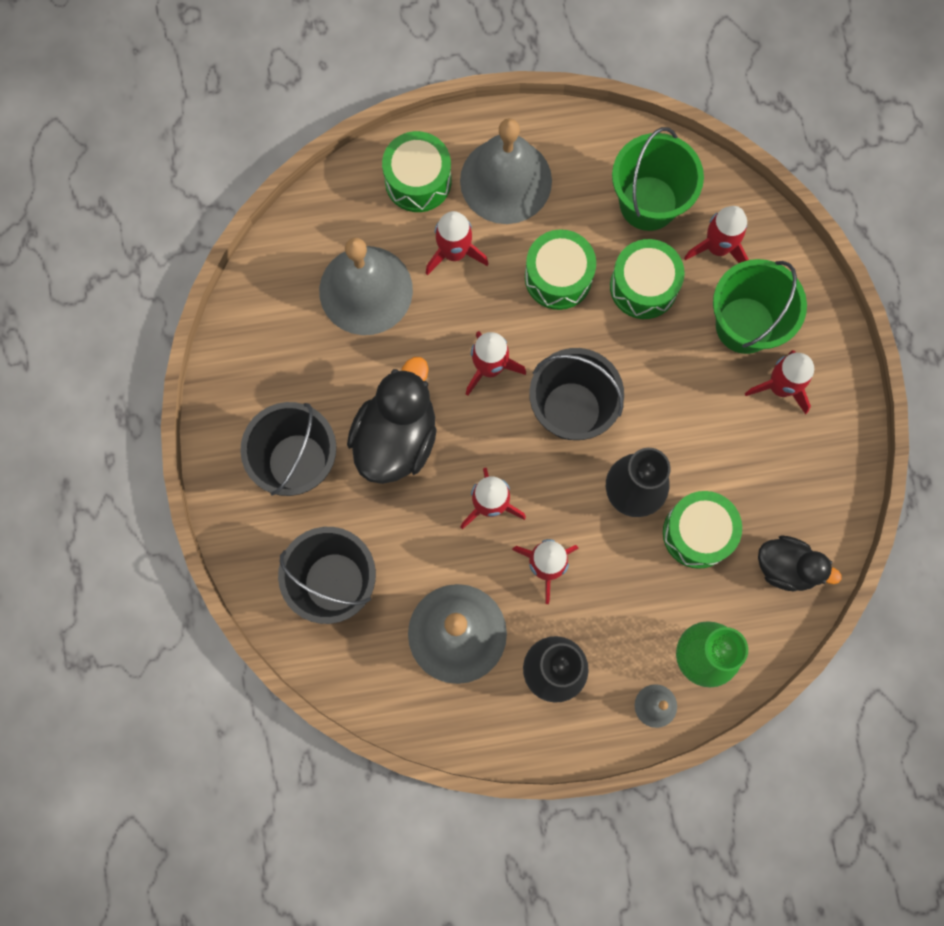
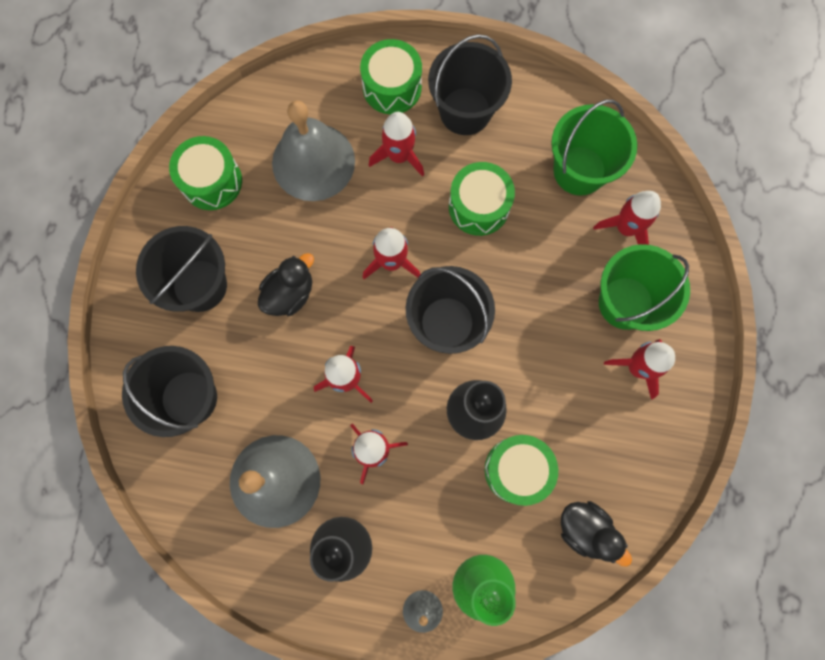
camera: 20 degrees right, 0 degrees up
(396, 438) = (290, 293): black duck -> black duck, size x0.63
(506, 180) = (465, 111): grey bell -> black bucket
(643, 286) = (549, 239): green drum -> green drum (211, 181)

